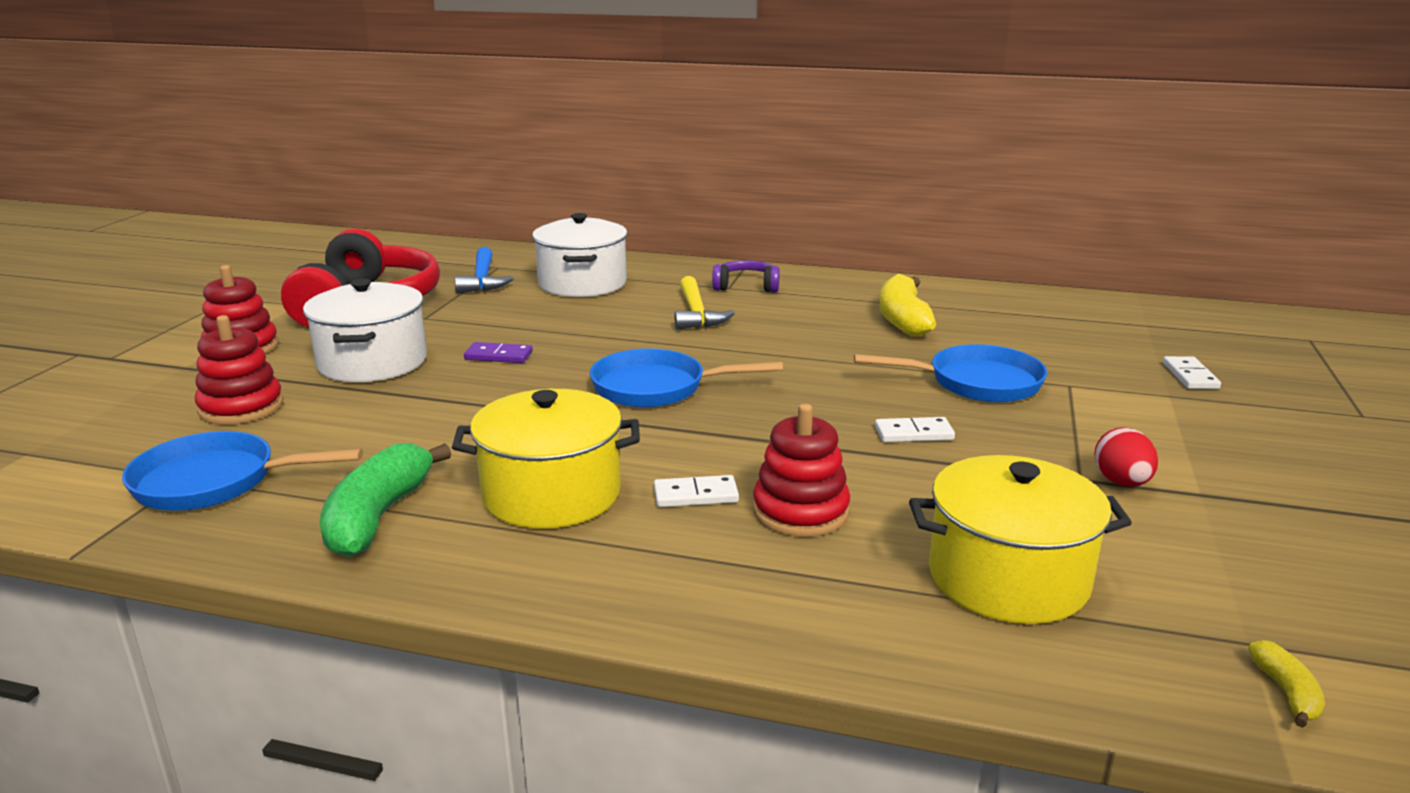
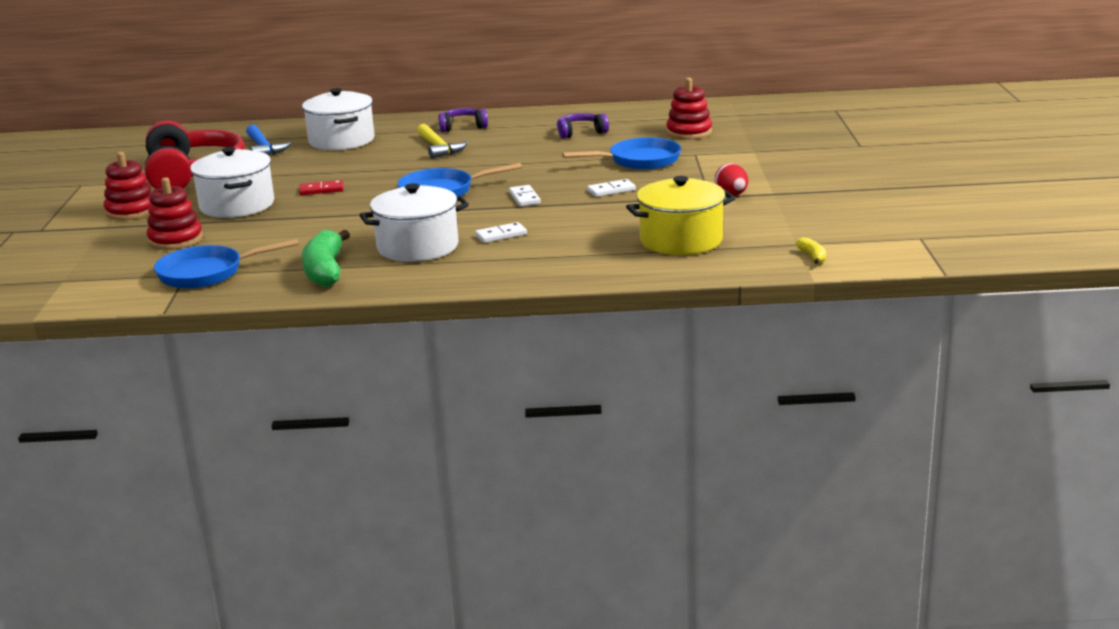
camera: 15 degrees left, 0 degrees up
(498, 356) = (321, 190): purple domino -> red domino
(551, 494) = (418, 247): yellow pot -> white pot
(800, 511) = (563, 232): red stacking toy -> red stacking toy (689, 132)
(903, 320) = (580, 132): yellow banana -> purple headphones
(1190, 376) = (765, 139): white domino -> white domino (524, 198)

